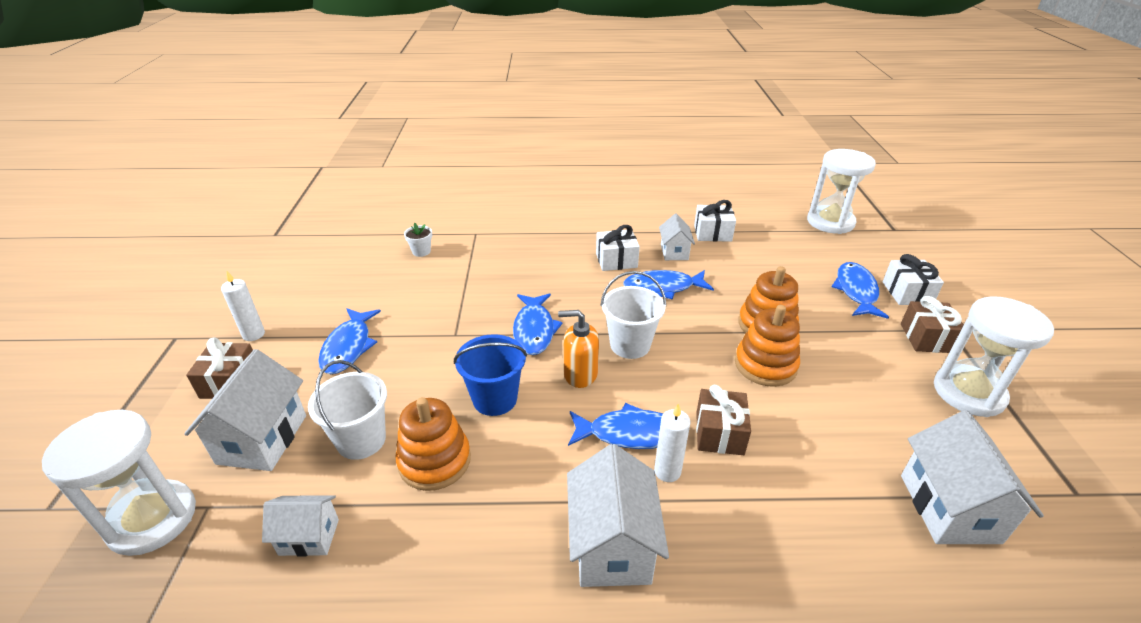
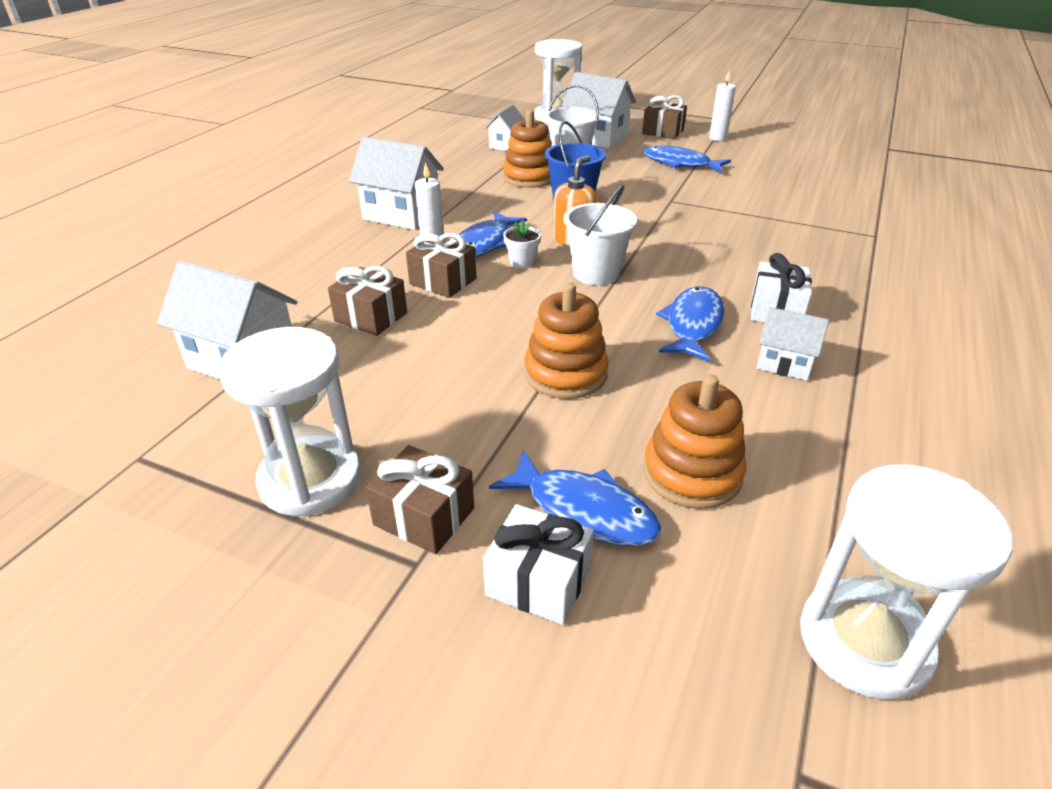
camera: 115 degrees right, 0 degrees up
(421, 251) = (835, 203): white flower pot -> white flower pot (522, 262)
(534, 330) = (655, 233): blue fish -> none
(712, 233) = (840, 426): white gift -> none
(765, 365) = (499, 341): orange stacking toy -> orange stacking toy (692, 473)
(813, 455) = (371, 317): none -> brown gift

